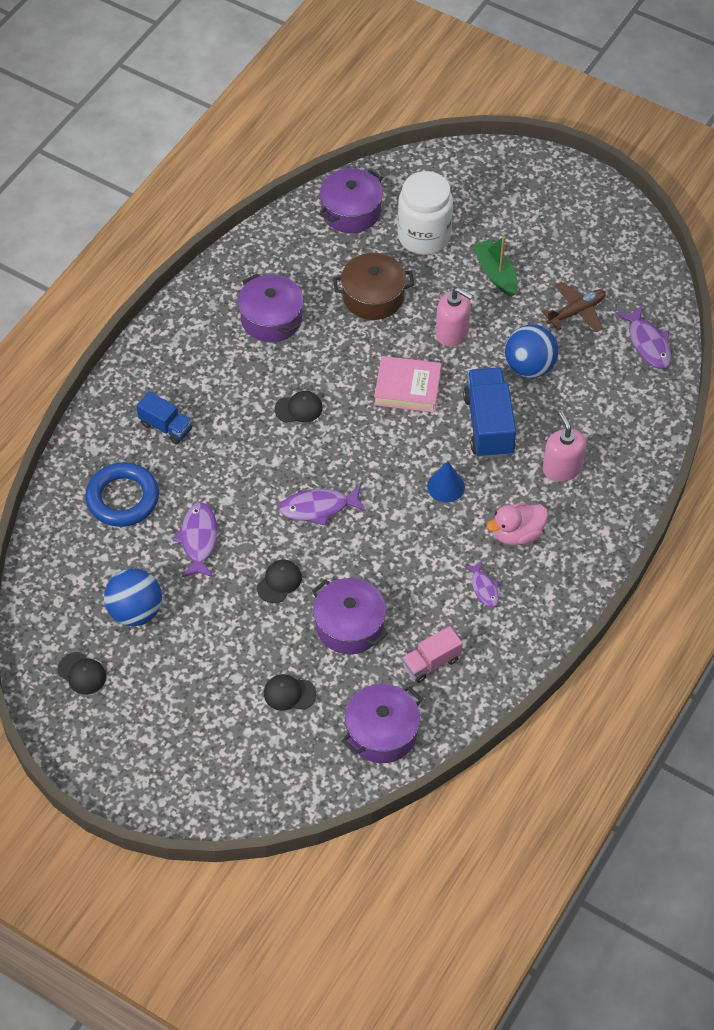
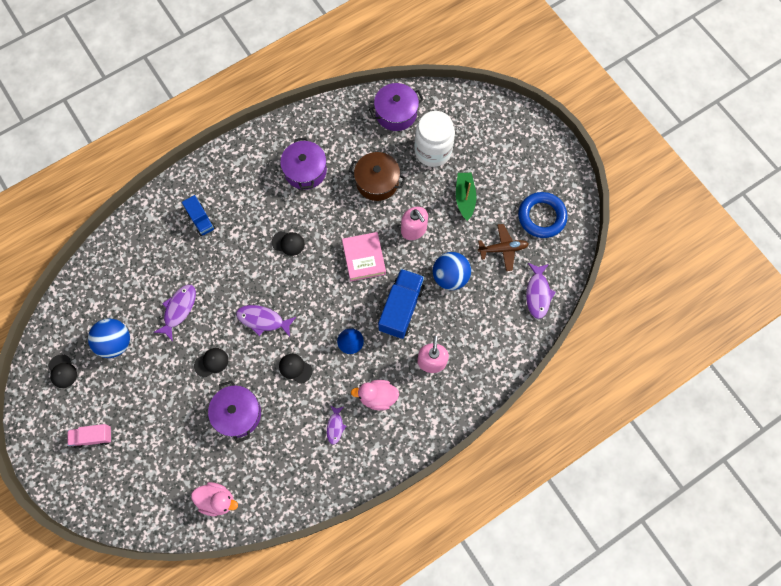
camera: 25 degrees right, 15 degrees up
(123, 498) = (149, 259): blue ring -> blue ring (541, 217)
(289, 693) = (176, 445): black cap -> black cap (295, 368)
(382, 732) = (217, 500): purple pot -> pink duck
(407, 388) = (364, 258): pink book -> pink book turned 45 degrees clockwise
(431, 662) = (274, 464): pink truck -> pink truck (93, 437)

